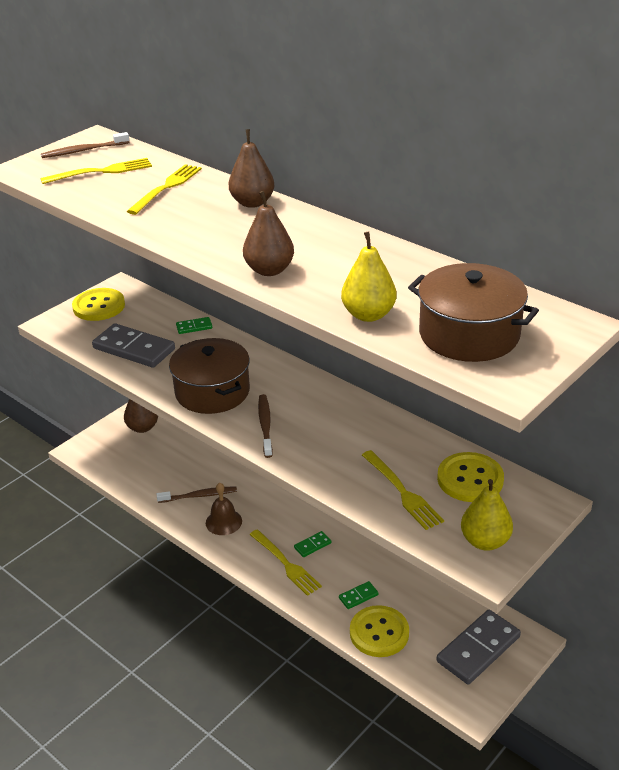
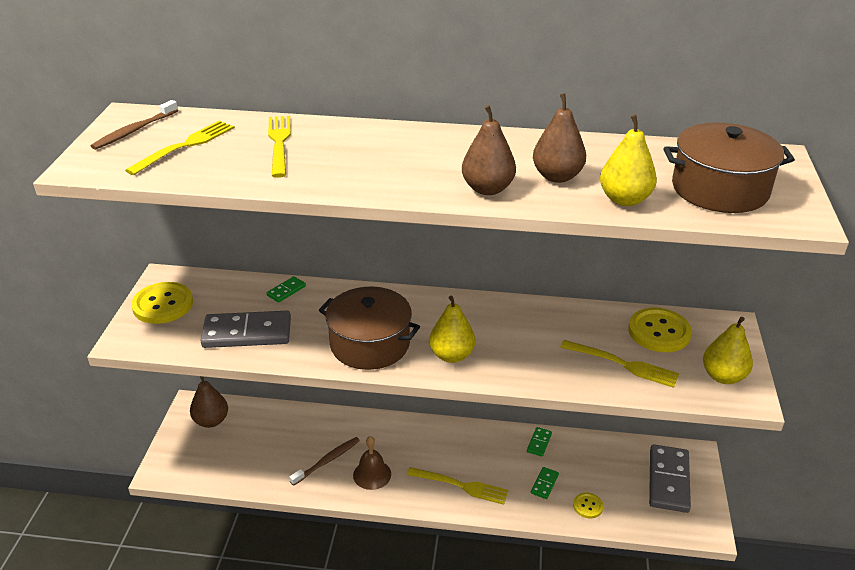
camera: 35 degrees left, 0 degrees up
(252, 203) = (385, 135): brown pear -> brown pear (557, 176)
(265, 425) = (451, 355): brown toothbrush -> yellow pear
(312, 545) = (468, 458): green domino -> green domino (539, 443)
(379, 633) = (588, 506): yellow button -> yellow button, size x0.52

